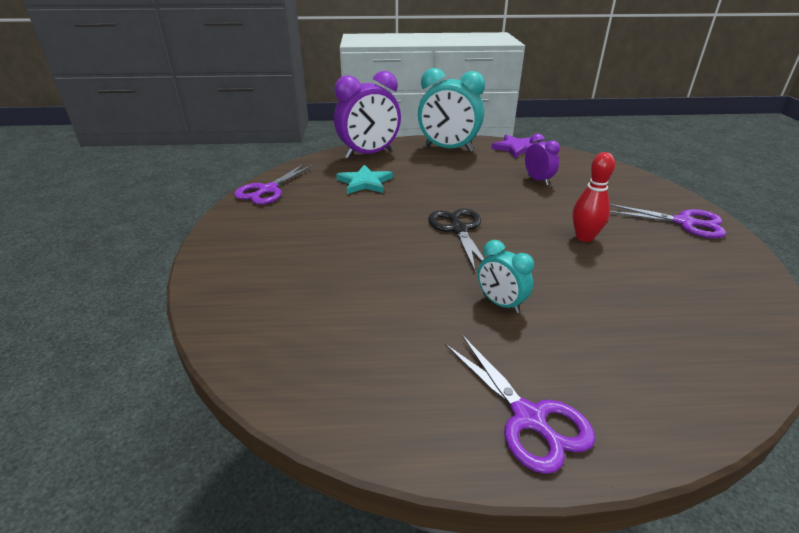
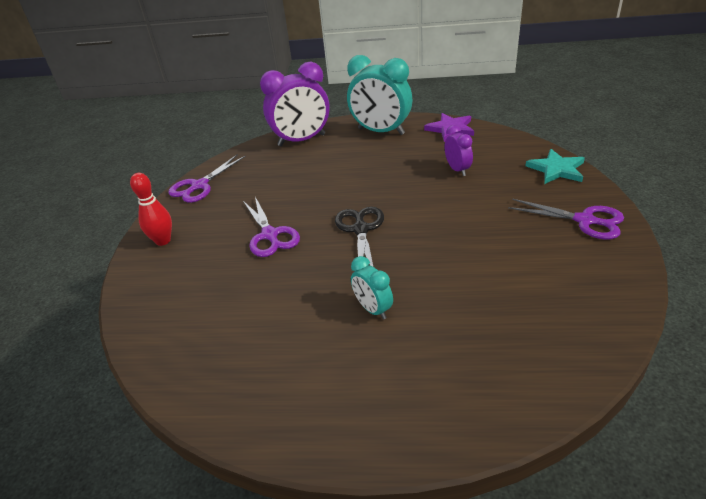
camera: 10 degrees right, 5 degrees up
(365, 182) = (289, 175): turquoise star -> turquoise star (556, 169)
(529, 418) = (359, 416): purple scissors -> purple scissors (270, 235)
(584, 237) = (477, 238): red bowling pin -> red bowling pin (163, 241)

